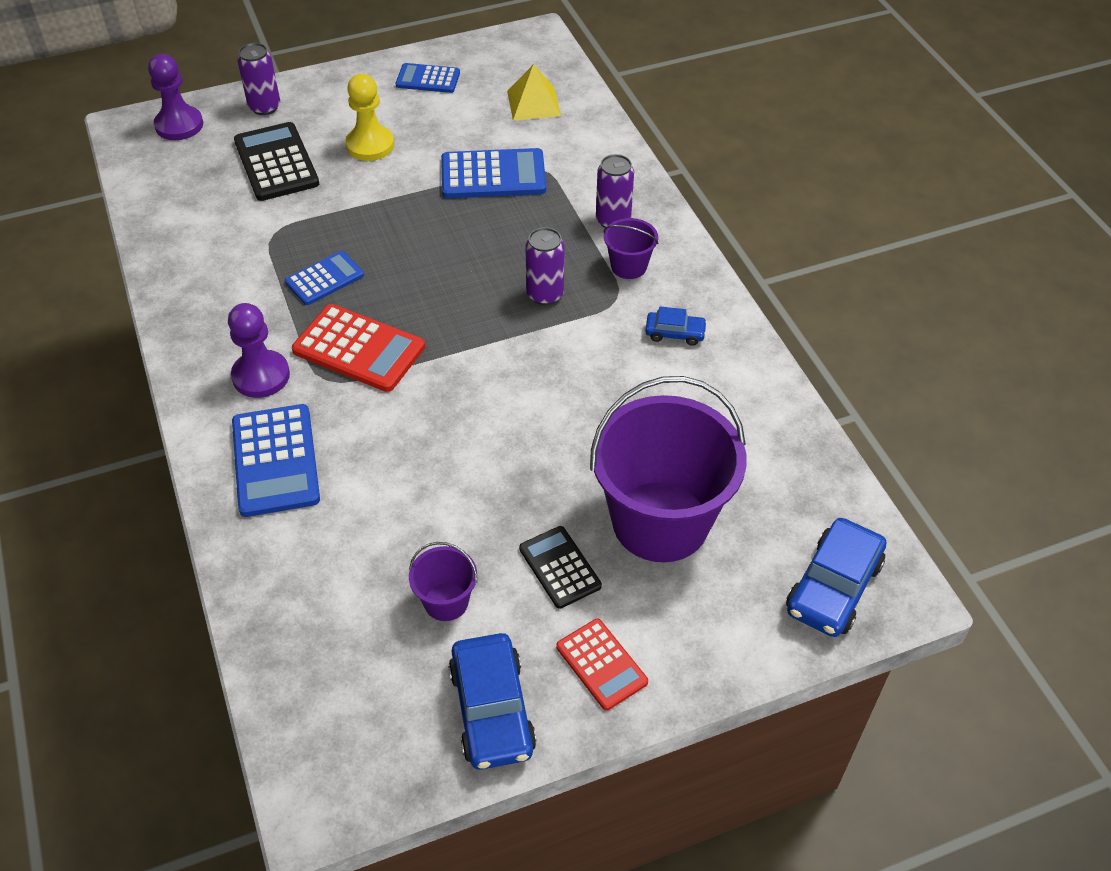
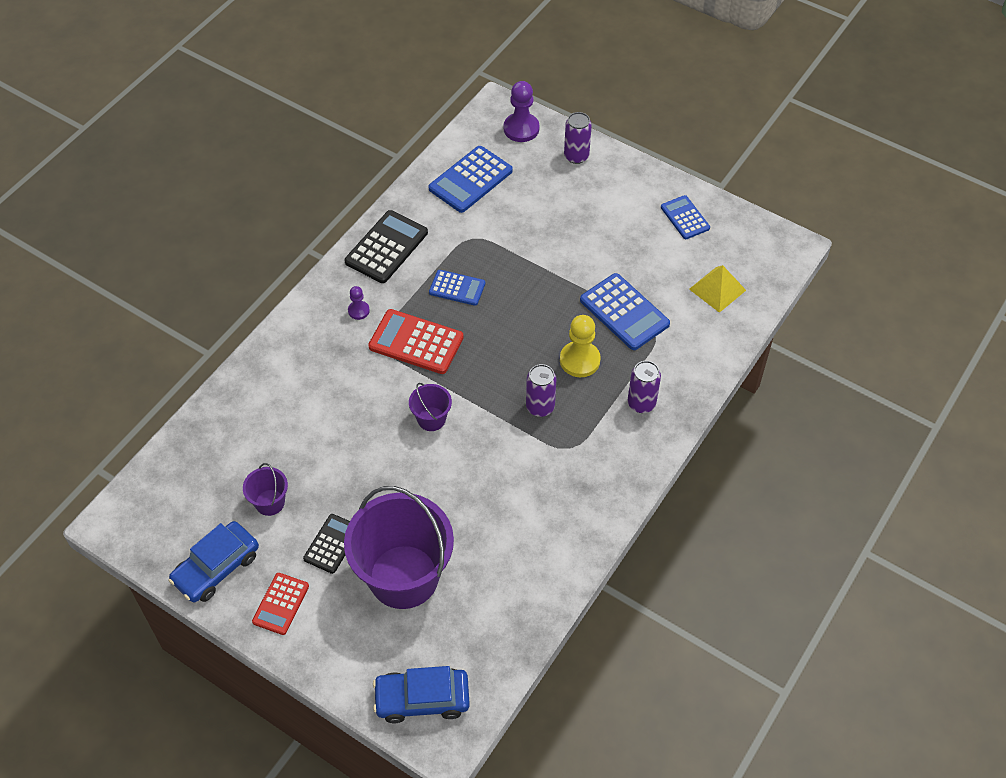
camera: 55 degrees right, 5 degrees up
(261, 376) = (358, 311): purple pawn -> purple pawn, size x0.54
(275, 461) = (305, 360): blue calculator -> blue calculator (470, 180)
(276, 163) = (532, 197): black calculator -> black calculator (386, 247)
(359, 349) = (416, 342): red calculator -> red calculator turned 120 degrees clockwise
(370, 145) = (592, 231): yellow pawn -> yellow pawn (580, 360)
(628, 266) = (605, 437): purple bucket -> purple bucket (431, 419)
(675, 333) = (566, 498): blue car -> none

